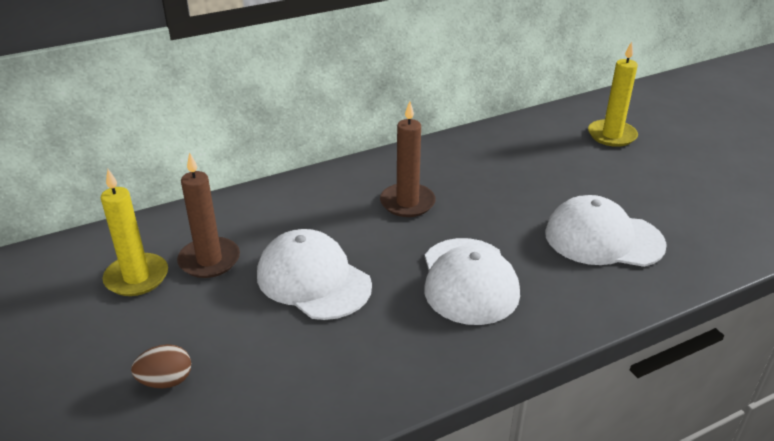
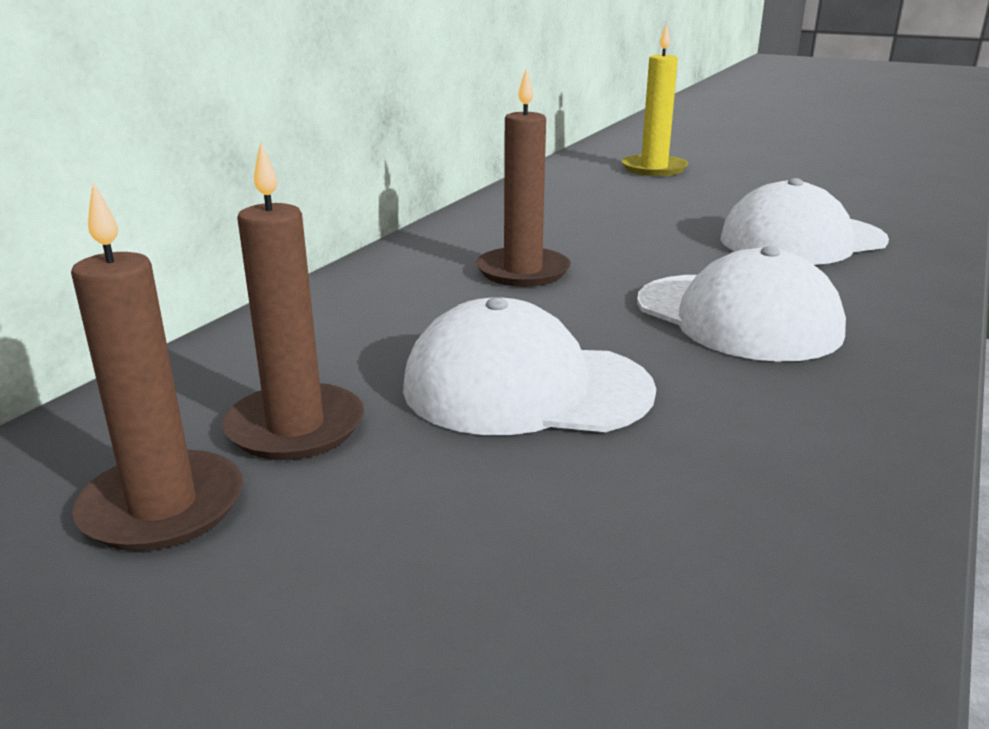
camera: 35 degrees left, 10 degrees down
(137, 277) = (163, 507): yellow candle -> brown candle
(166, 381) = (480, 648): brown egg -> none

